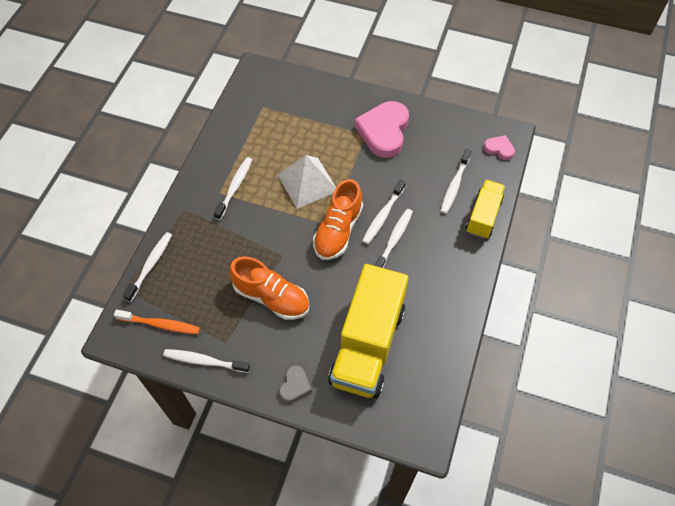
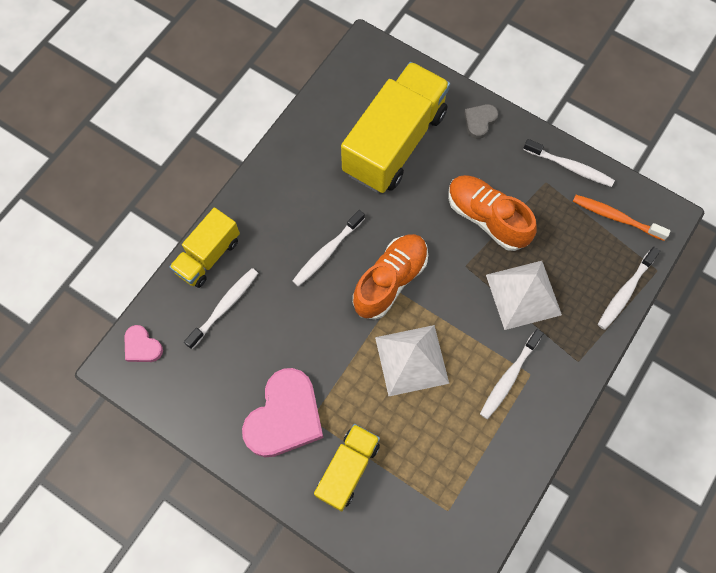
camera: 165 degrees left, 10 degrees up
(232, 245) = (523, 294): none -> white pyramid
(332, 113) = (348, 469): none -> yellow truck
(383, 216) = (329, 287): white toothbrush -> none

